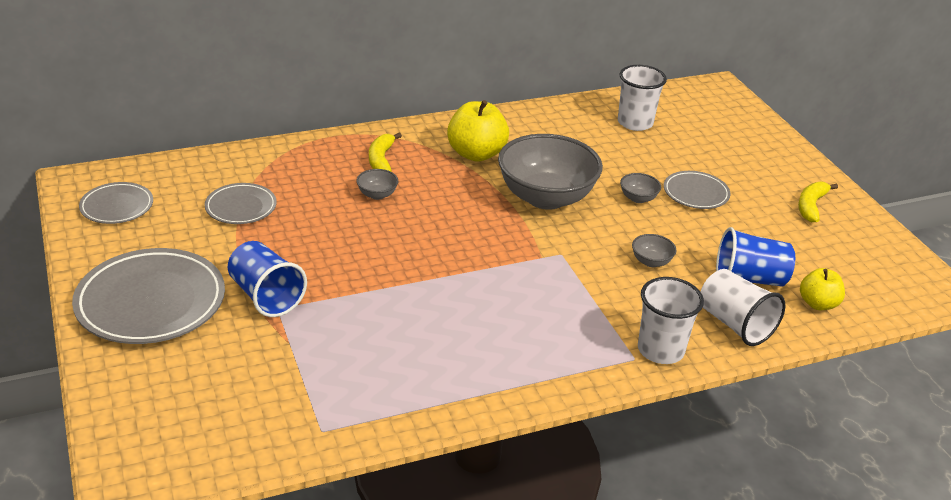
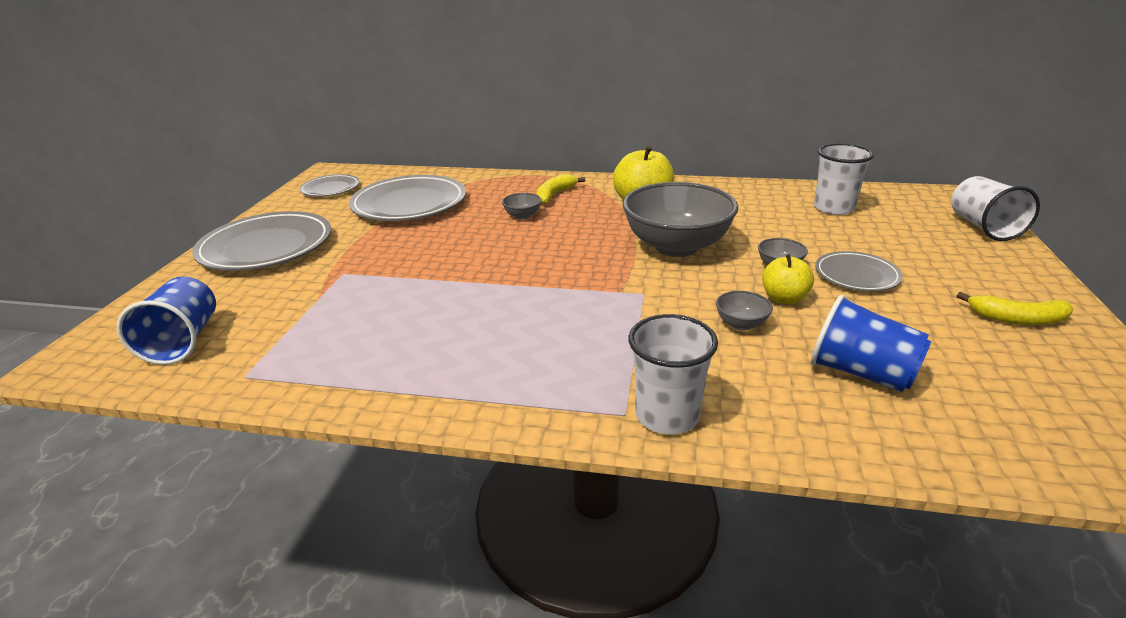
camera: 35 degrees right, 5 degrees down
(241, 207) = (409, 204): grey plate -> grey plate, size x1.85
(266, 296) = (347, 263): blue cup -> blue cup (183, 341)
(735, 324) = (797, 417): white cup -> white cup (983, 227)
(811, 206) = (1017, 319): yellow banana -> yellow banana turned 135 degrees counterclockwise
(818, 304) = (950, 430): yellow apple -> yellow apple (784, 298)

